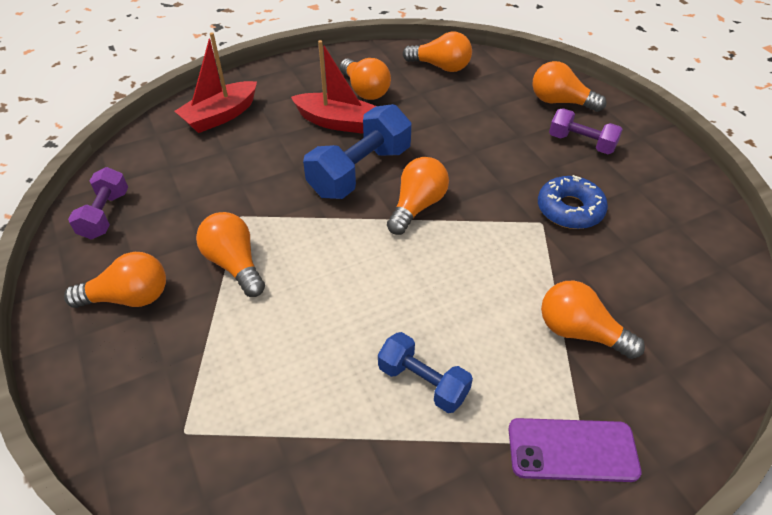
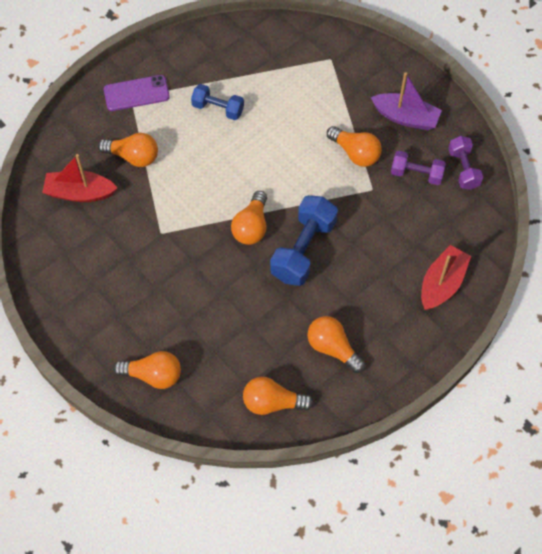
camera: 165 degrees right, 15 degrees up
(129, 297) = (406, 117): orange light bulb -> purple boat
(336, 122) = (342, 300): red boat -> red boat (79, 193)
(570, 209) = (141, 249): blue donut -> none
(581, 143) = (133, 323): purple dumbbell -> purple dumbbell (416, 174)

